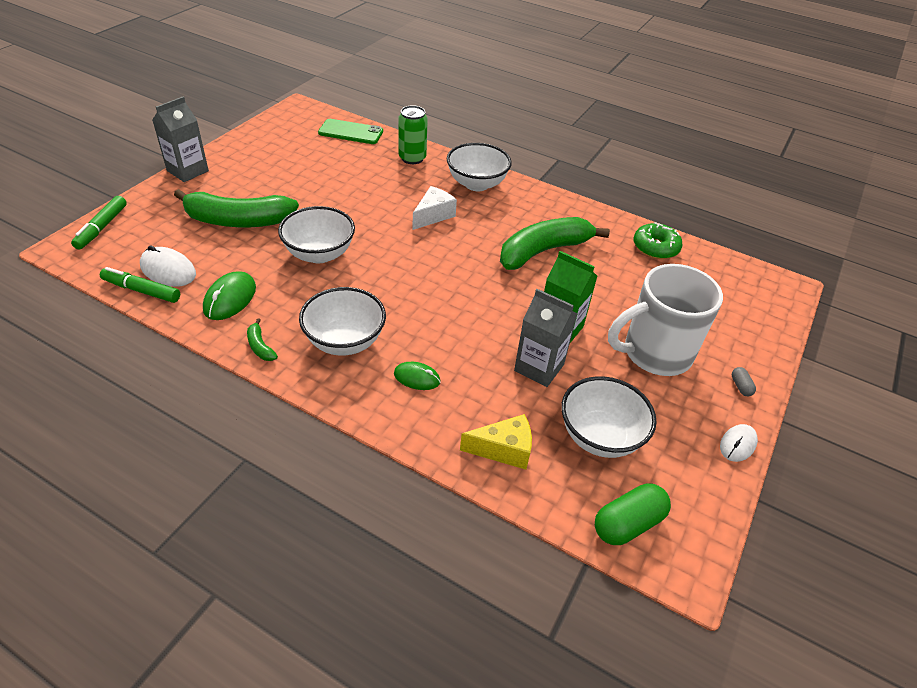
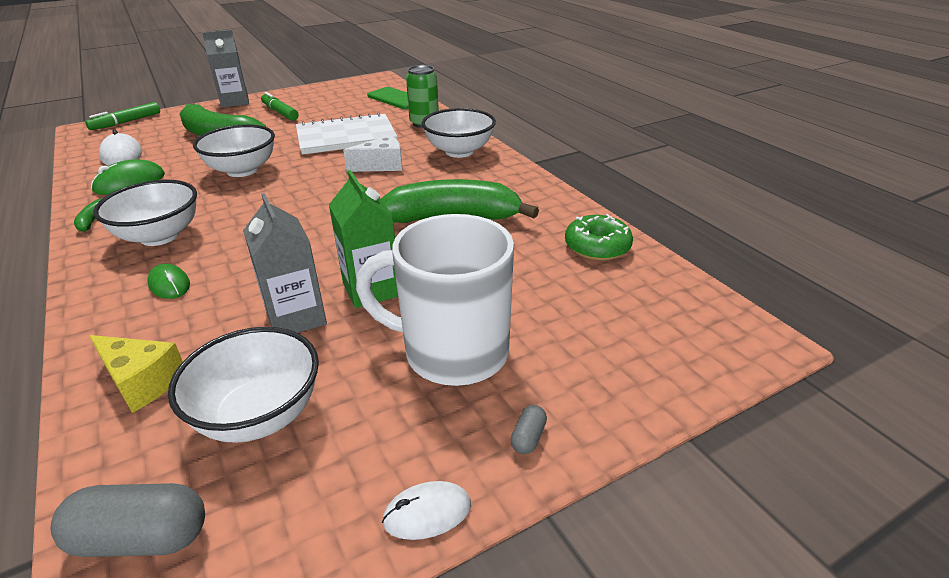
camera: 35 degrees right, 10 degrees down
(142, 290) = (85, 163): green marker -> green marker (280, 112)
(363, 191) = (346, 137): none -> white notebook
(628, 524) = (141, 538): green capsule -> grey capsule

